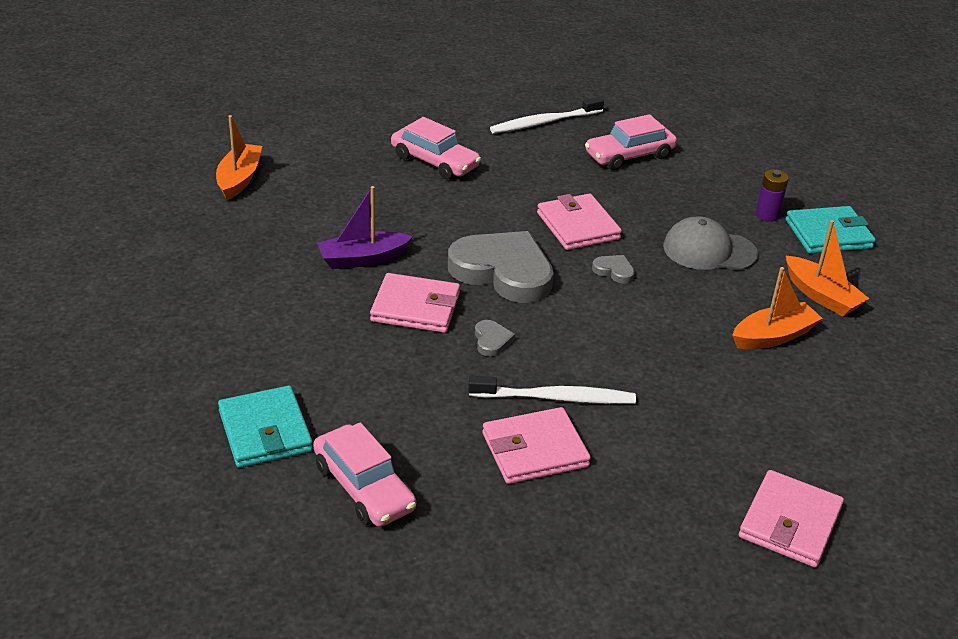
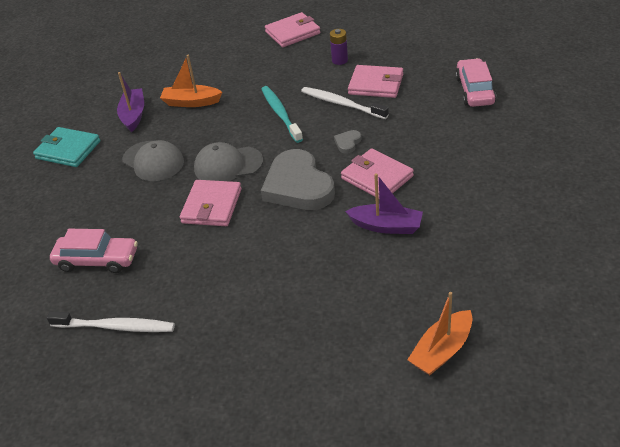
camera: 140 degrees left, 5 degrees up
(265, 431) = (514, 129): turquoise wallet -> none
(435, 162) = (254, 310): pink car -> none
(614, 271) = (228, 165): grey heart -> grey cap
(627, 356) = (280, 114): none -> turquoise toothbrush
(767, 215) = (81, 175): purple battery -> purple battery (339, 60)
(821, 296) = (133, 115): orange boat -> purple boat

